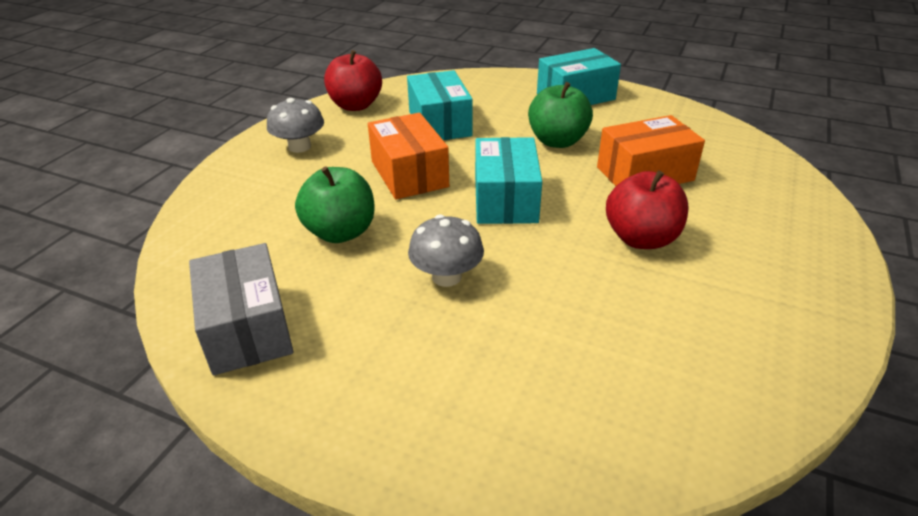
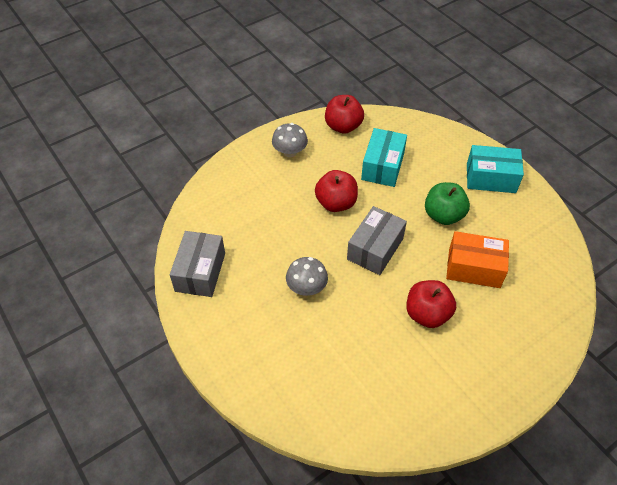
camera: 30 degrees right, 15 degrees up
(340, 232) = (274, 231): green apple -> none
(409, 174) = (336, 203): orange box -> red apple
(505, 199) = (375, 249): turquoise box -> grey box

